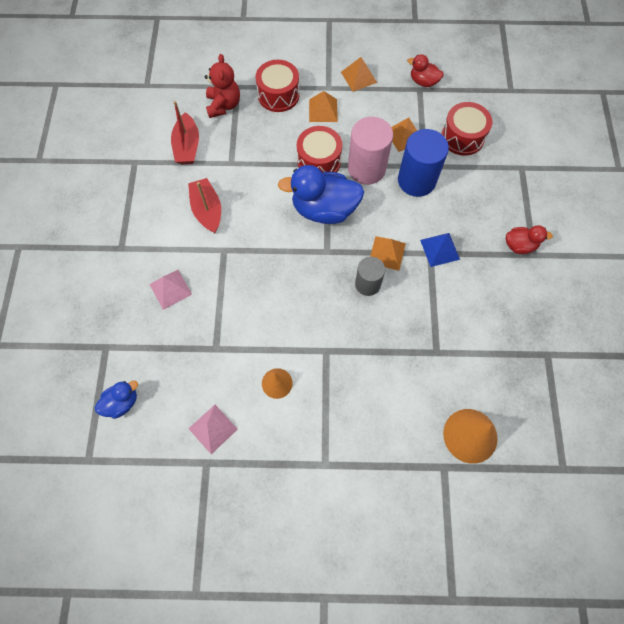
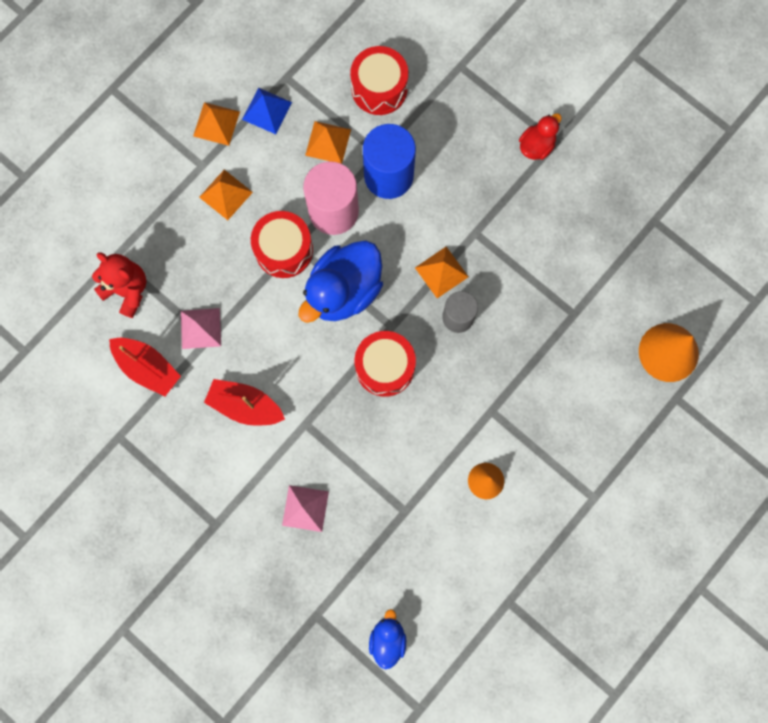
camera: 50 degrees left, 10 degrees up
(213, 428) = (481, 572): pink pyramid -> pink pyramid (200, 328)
(278, 95) = (165, 223): red drum -> red drum (385, 367)
(423, 82) = (280, 65): red duck -> none
(440, 249) = (479, 220): blue pyramid -> blue pyramid (267, 110)

